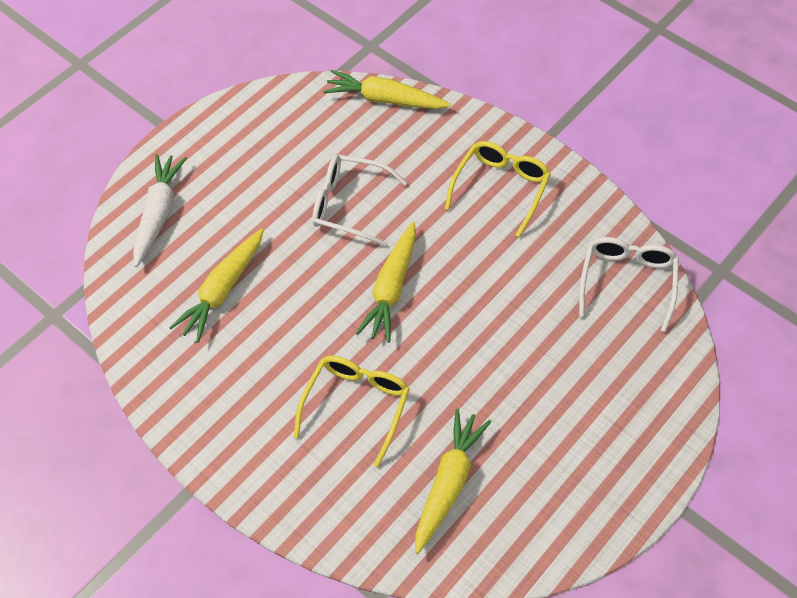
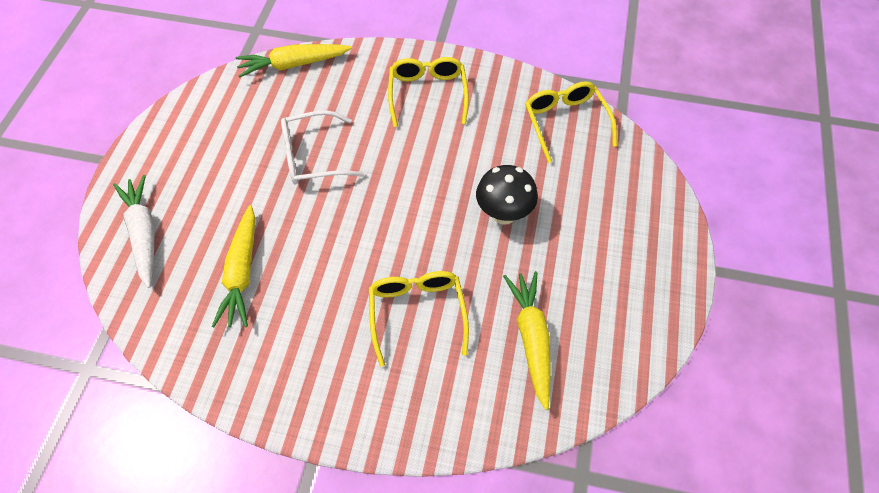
camera: 30 degrees left, 0 degrees up
(391, 288) = (388, 207): yellow carrot -> none
(499, 349) = (504, 214): none -> black mushroom
(627, 282) = (565, 122): white glasses -> yellow glasses

